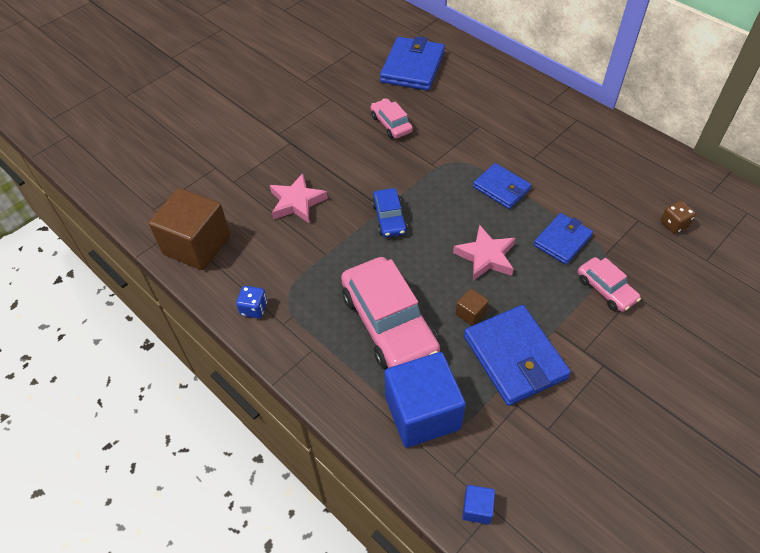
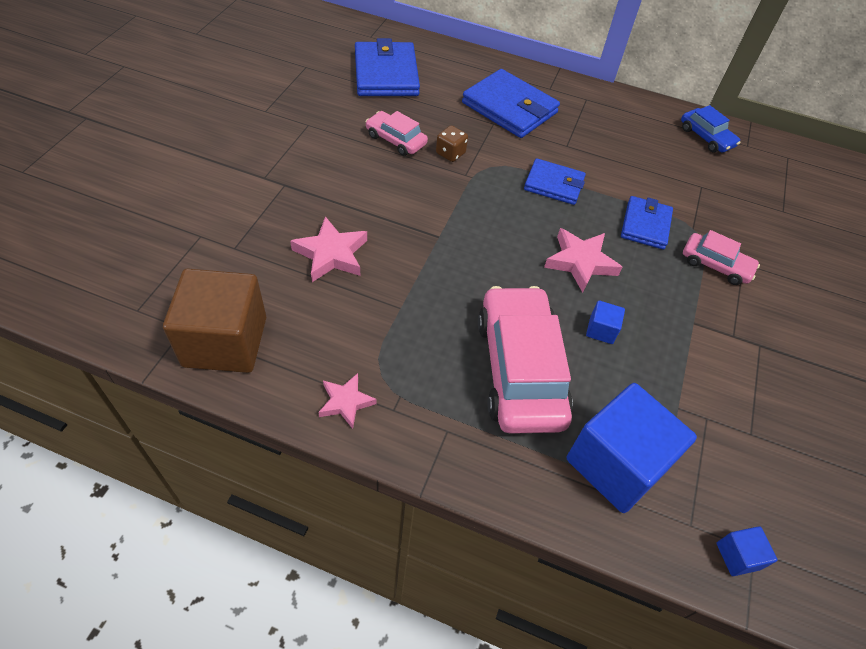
camera: 30 degrees left, 0 degrees up
(254, 308) = (346, 402): blue dice -> pink star
(389, 218) = (452, 246): blue car -> blue car (706, 137)
(389, 323) = (520, 369): pink car -> pink car turned 135 degrees counterclockwise
(470, 313) = (601, 330): brown cube -> blue cube
(514, 357) = (673, 365): blue wallet -> blue wallet (509, 108)
(674, 224) = (735, 183): brown dice -> brown dice (450, 153)

